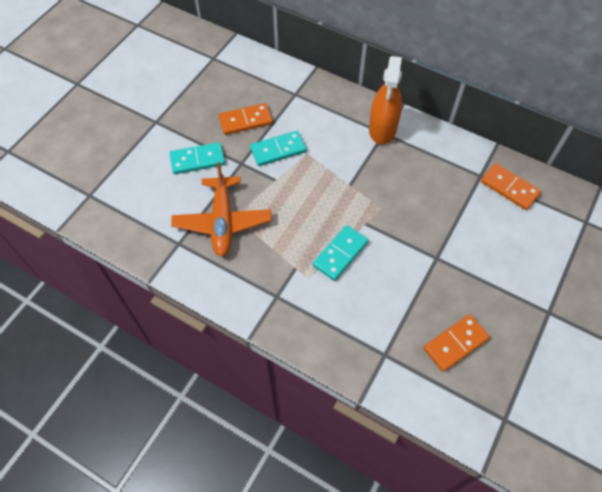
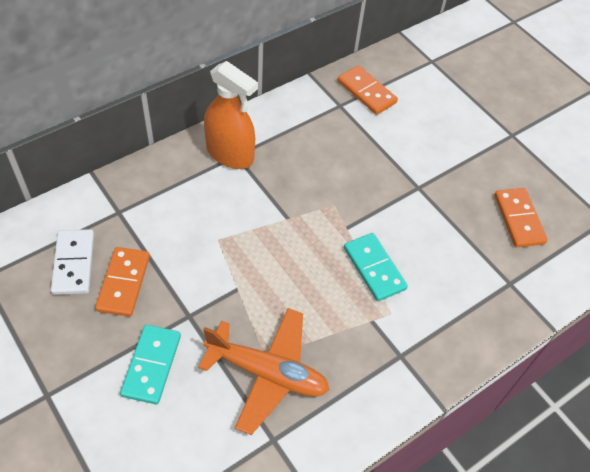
camera: 70 degrees left, 5 degrees down
(245, 91) = (74, 263): none -> white domino
(278, 150) = (194, 267): turquoise domino -> none
(509, 188) = (366, 92): orange domino -> orange domino turned 75 degrees clockwise

